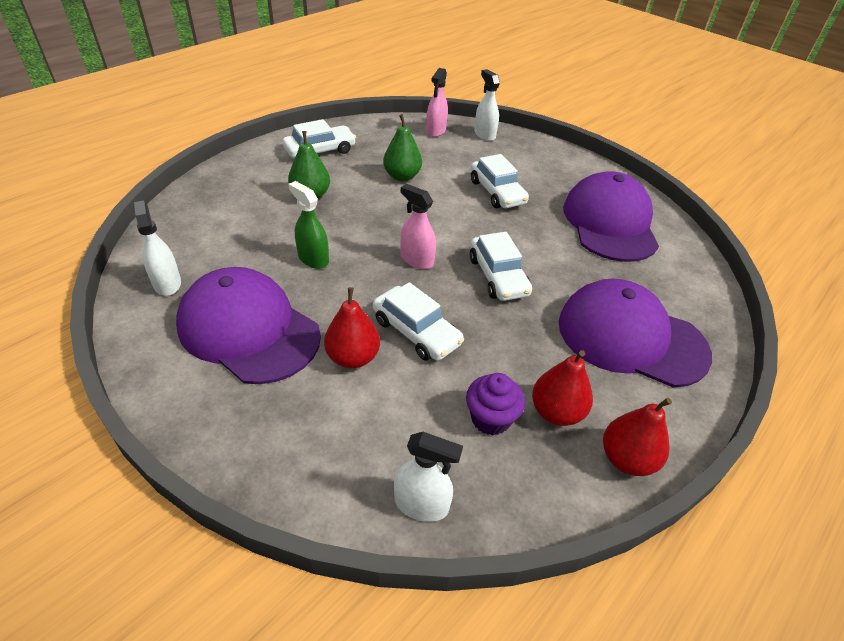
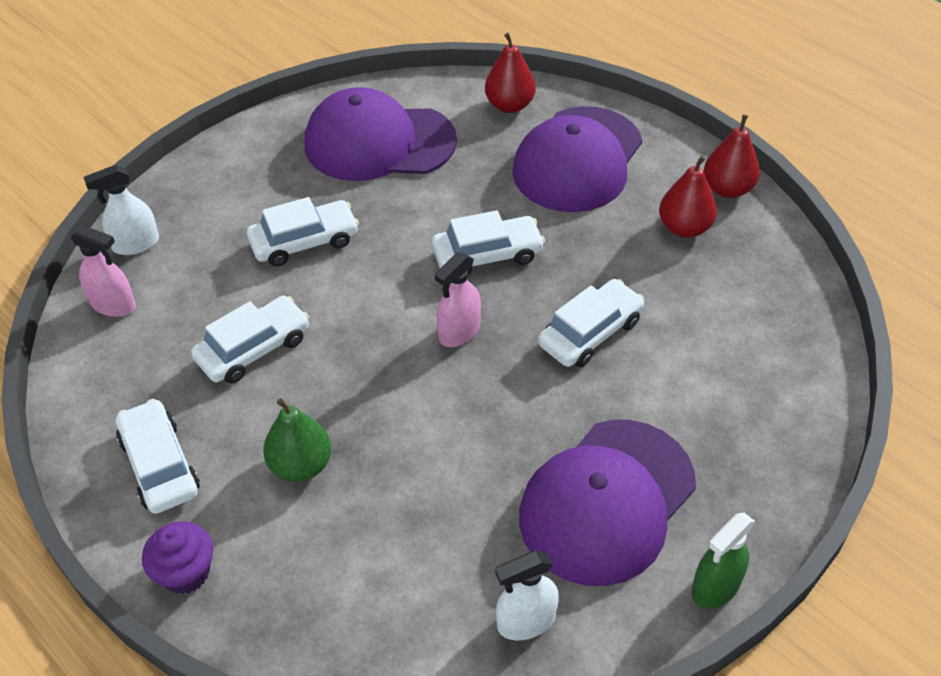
camera: 85 degrees left, 5 degrees up
(313, 259) = (461, 446): green spray bottle -> green spray bottle (715, 587)
(353, 357) = (638, 390): red pear -> red pear (509, 105)
(402, 176) = (254, 349): green pear -> white car
(421, 504) = (805, 330): white spray bottle -> none
(490, 419) = (701, 276): purple cupcake -> purple cupcake (186, 572)

